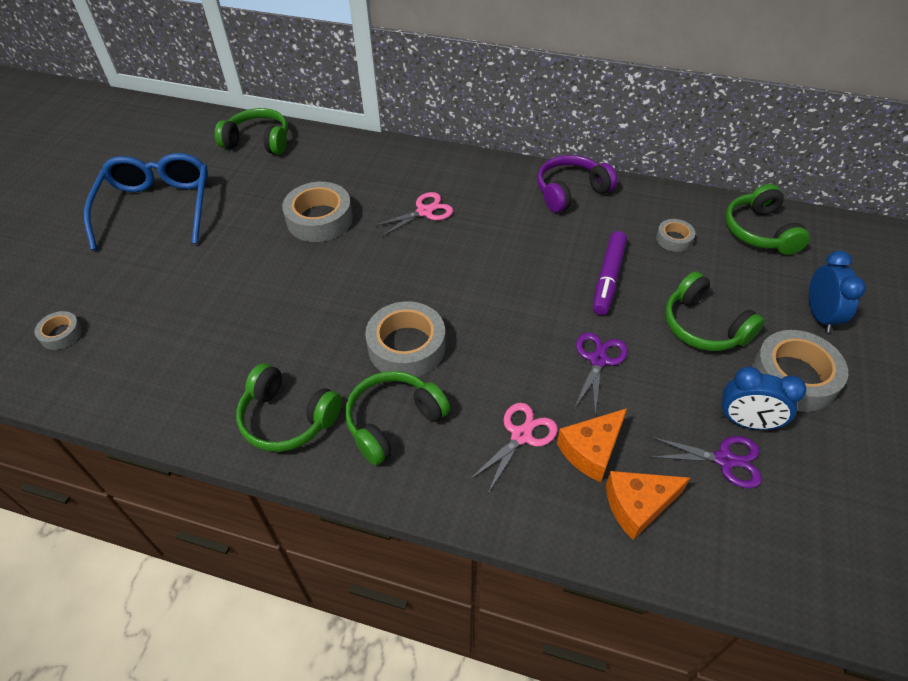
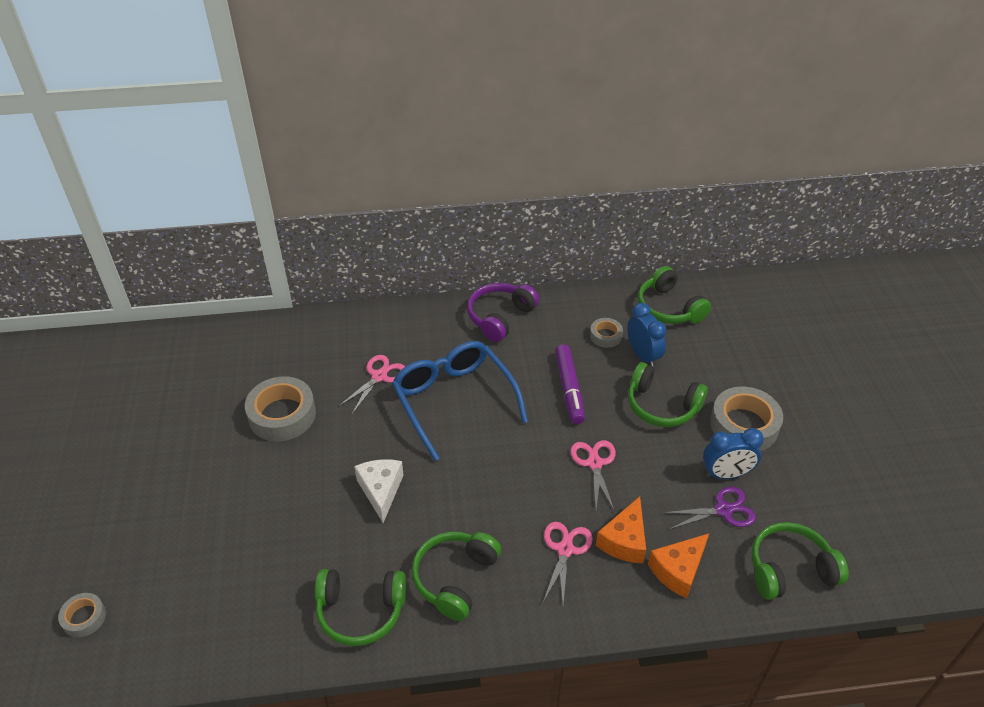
camera: 25 degrees left, 5 degrees down
(157, 208) = (104, 456): blue glasses -> blue glasses (454, 401)
(258, 141) = (171, 353): green headphones -> green headphones (790, 569)
(369, 314) = (381, 491): none -> white cheese
(406, 346) = (431, 508): grey tape -> none
(598, 360) = (594, 463): purple scissors -> pink scissors
(819, 316) = (742, 367): blue clock -> blue clock (643, 355)

